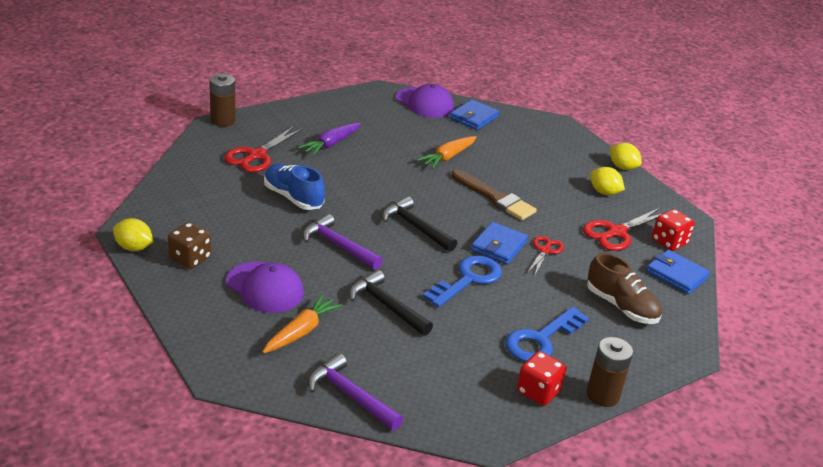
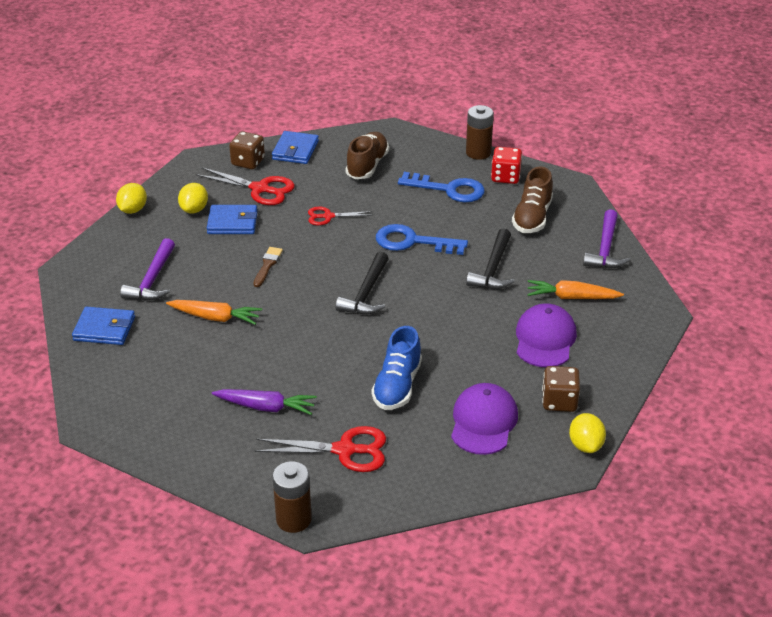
camera: 115 degrees left, 5 degrees up
(338, 246) = (443, 325): purple hammer -> purple hammer (152, 280)
(425, 103) = (98, 377): purple cap -> purple cap (483, 422)
(447, 372) = (532, 217): none -> brown shoe
(495, 198) = (267, 265): brown brush -> brown brush, size x0.57
(498, 246) = (347, 241): blue wallet -> blue wallet (232, 222)
(669, 242) = (248, 162): red dice -> brown dice

